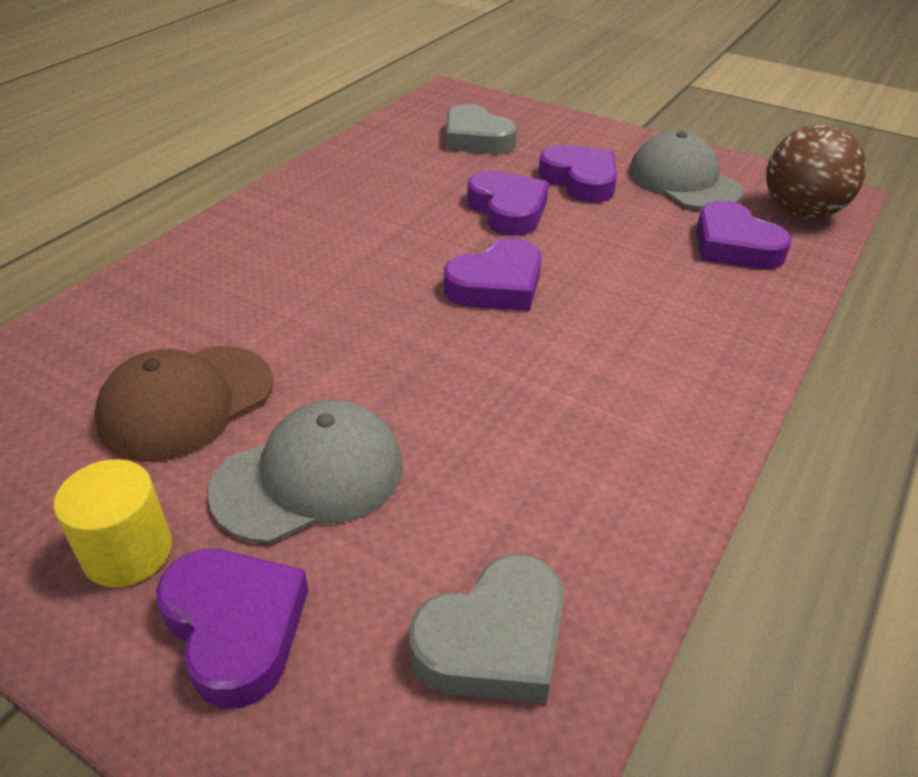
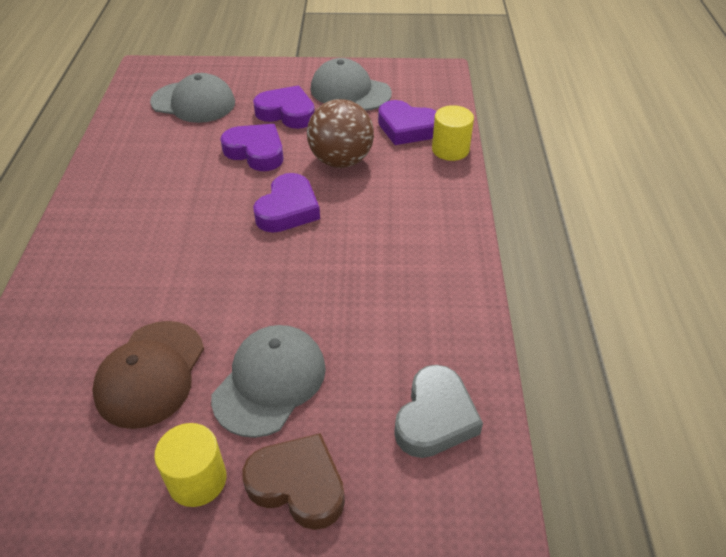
camera: 30 degrees left, 5 degrees up
(235, 627) = (298, 485): purple heart -> brown heart
(476, 139) = (193, 102): grey heart -> grey cap
(782, 291) = (450, 149): none -> yellow cylinder
(801, 212) = (429, 91): brown ball -> brown ball (341, 161)

